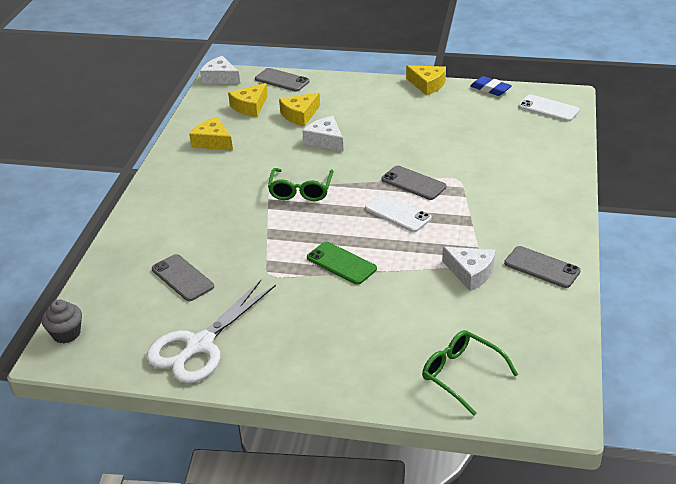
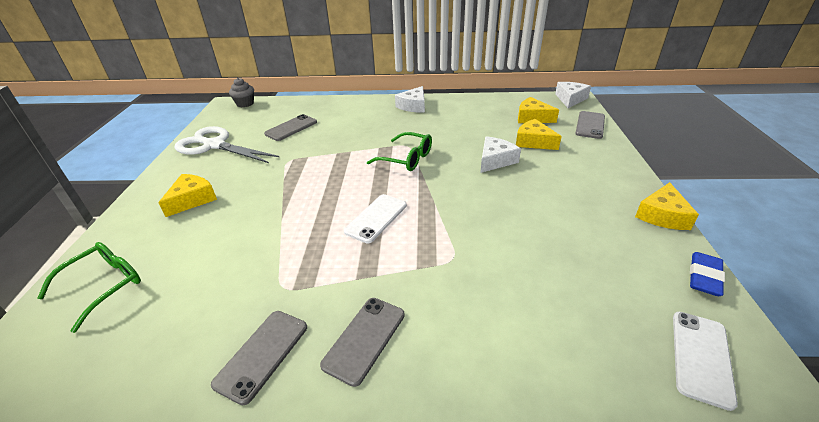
camera: 80 degrees right, 0 degrees up
(213, 141) = (469, 111): yellow cheese -> yellow cheese (192, 200)
(301, 191) = (406, 159): green glasses -> green glasses turned 150 degrees counterclockwise
(341, 263) = (297, 193): green phone -> none
(413, 183) = (434, 224): grey phone -> grey phone (364, 339)
(470, 273) = (265, 282): white cheese -> white cheese (413, 106)

